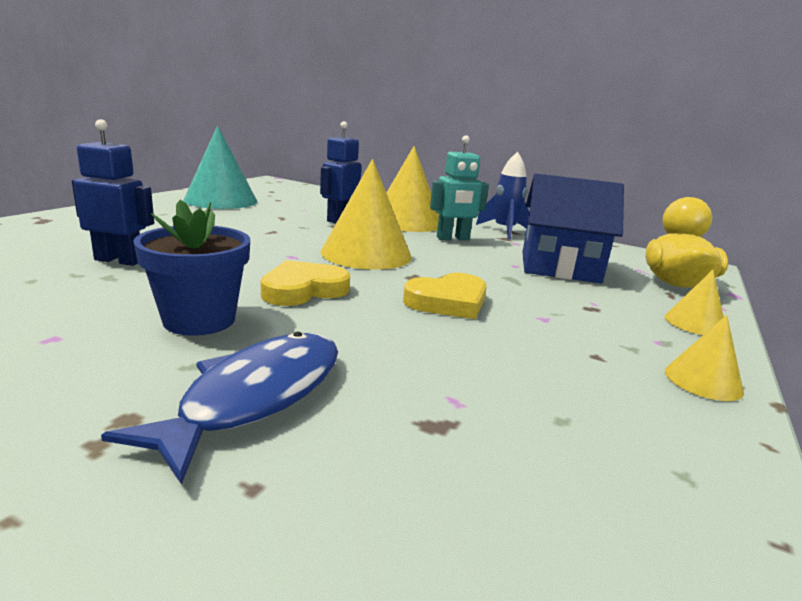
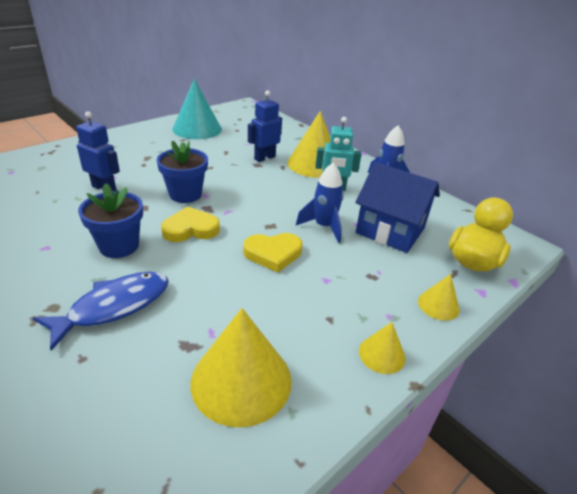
camera: 20 degrees right, 15 degrees up
(261, 257) = (185, 194): none -> blue flower pot
(366, 254) = (255, 198): yellow cone -> yellow cone (241, 380)
(481, 271) = (324, 227): none -> blue rocket

